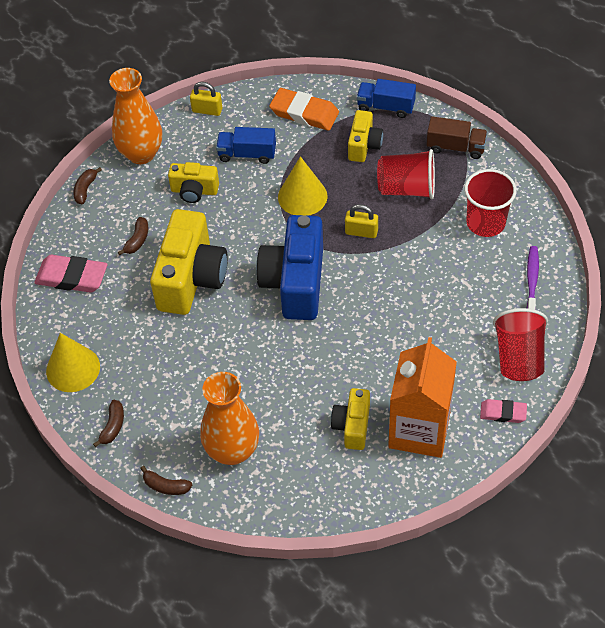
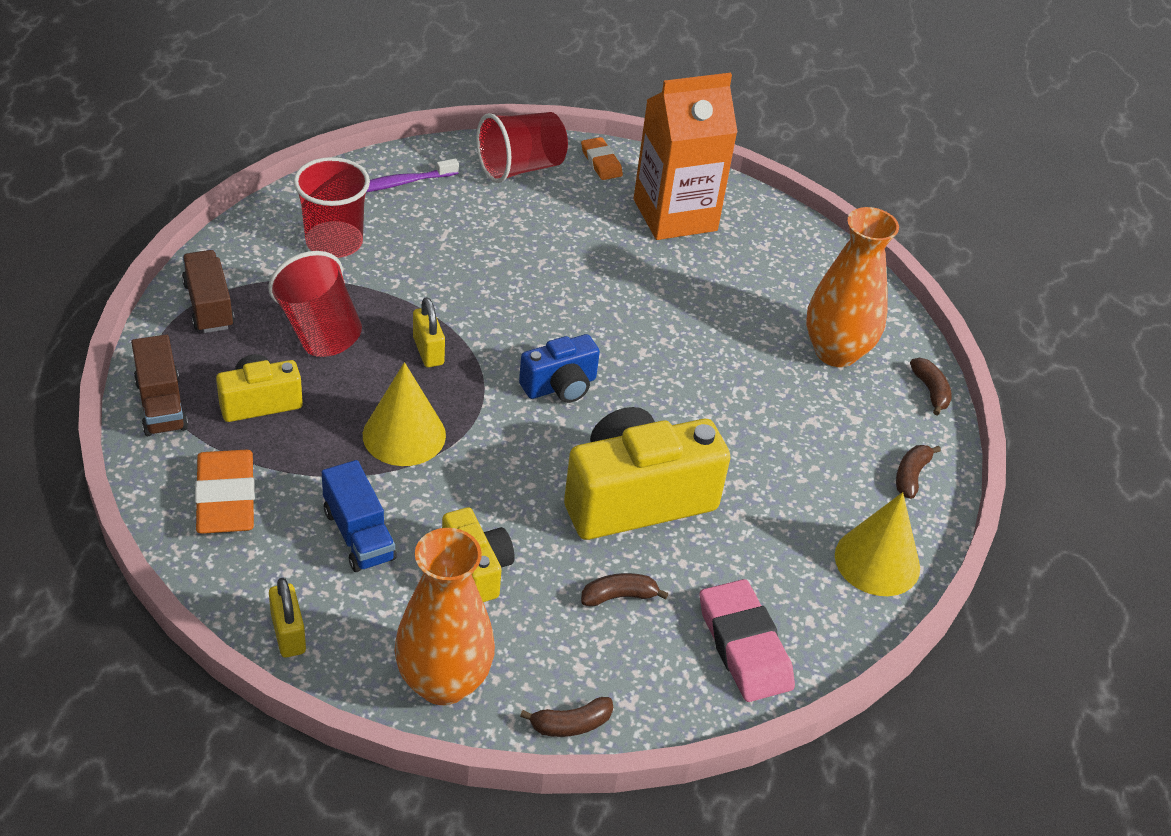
camera: 130 degrees left, 10 degrees down
(113, 426) = (911, 476): brown banana -> brown banana turned 45 degrees counterclockwise
(295, 283) = (560, 386): blue camera -> blue camera, size x0.54
(352, 426) = (716, 266): yellow camera -> none
(385, 107) = (161, 404): blue truck -> brown truck
(503, 413) = (601, 162): pink eraser -> orange eraser

